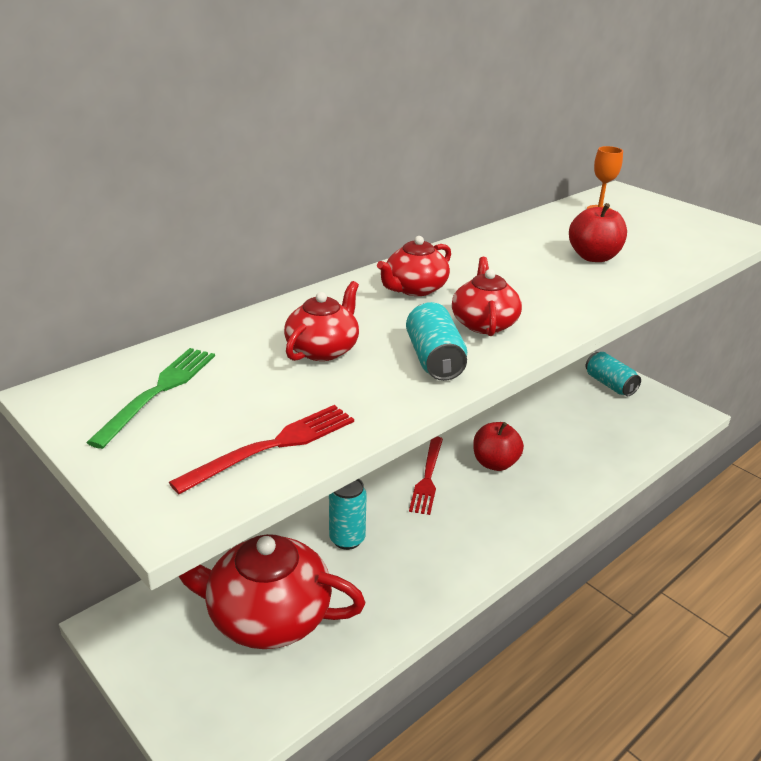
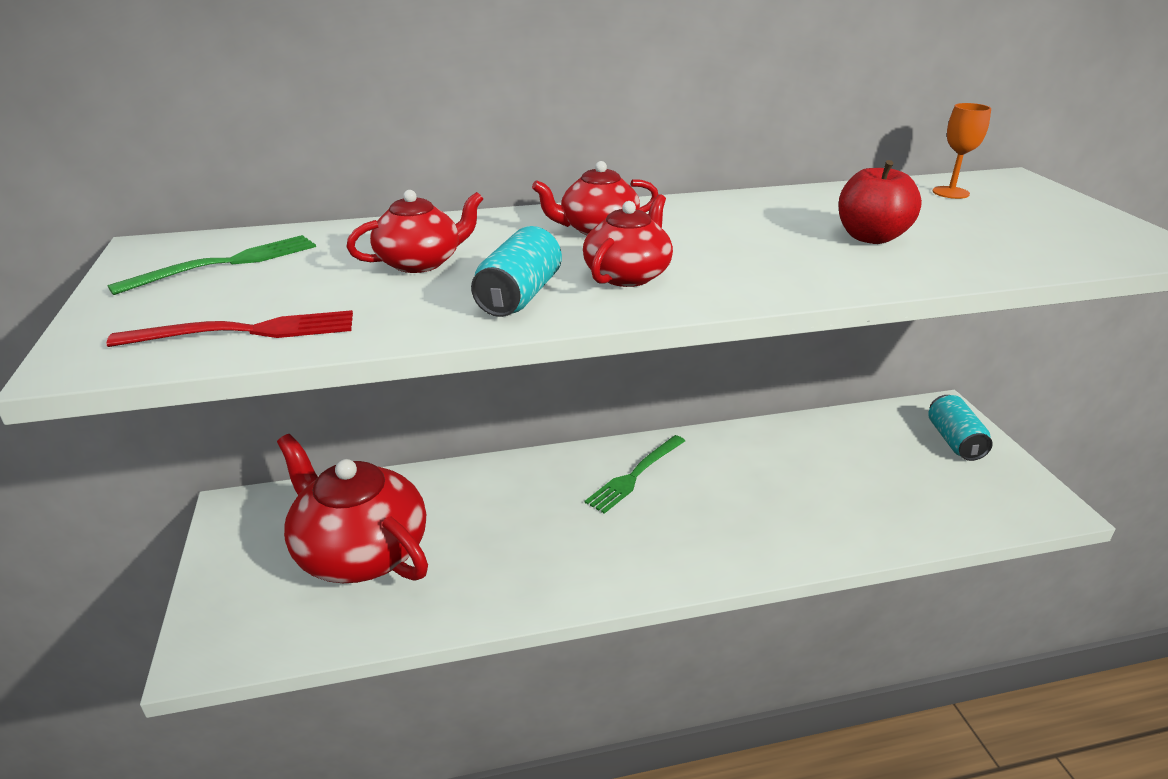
camera: 30 degrees right, 0 degrees up
(347, 539) = (498, 508): turquoise can -> none
(427, 477) = (635, 475): red fork -> green fork
(495, 463) = (725, 484): red apple -> none

